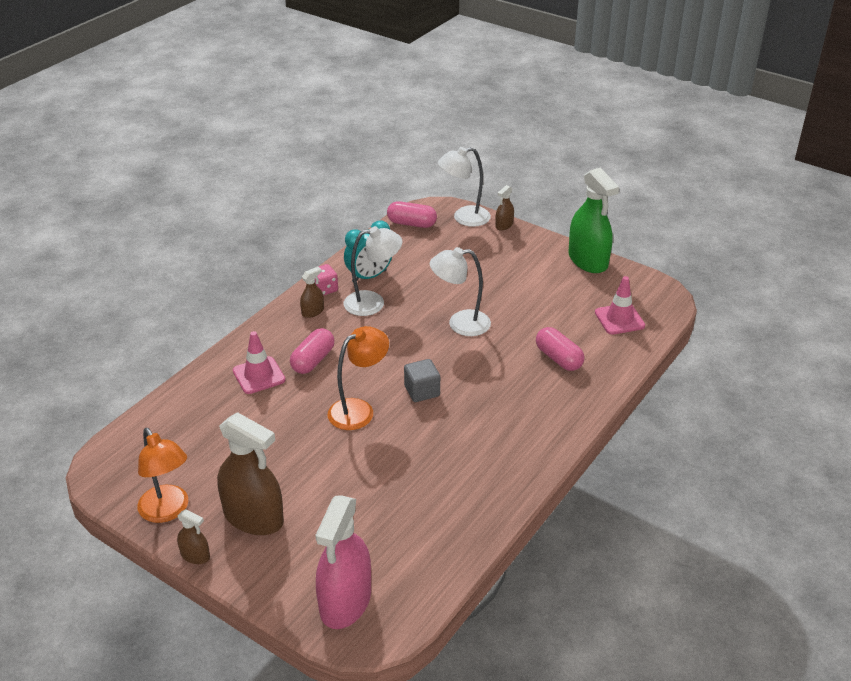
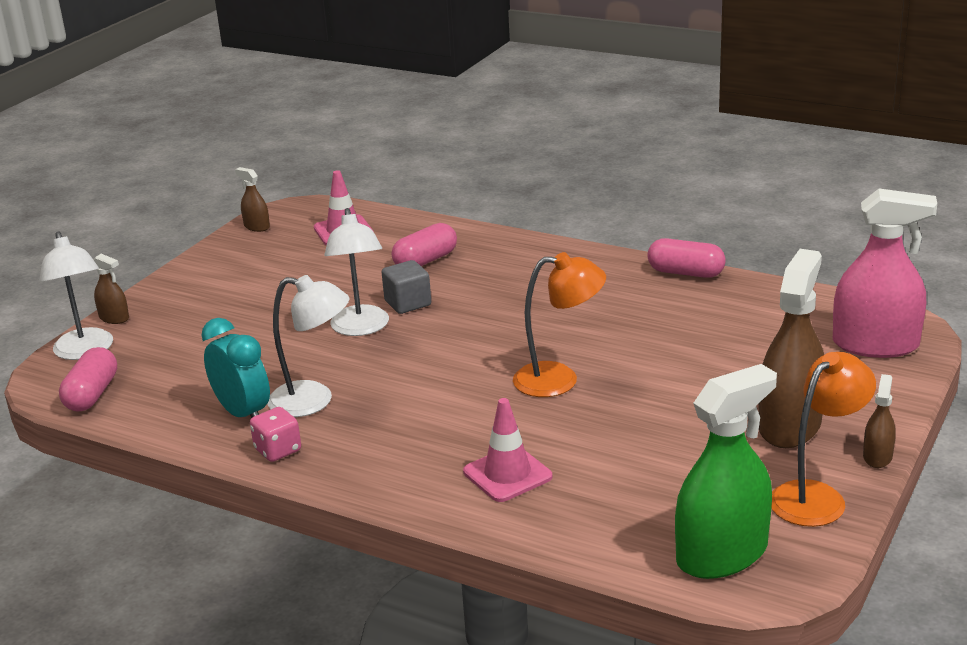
camera: 95 degrees left, 10 degrees down
(312, 311) = (339, 452): brown spray bottle -> brown spray bottle (256, 226)
(313, 360) = (462, 432): pink capsule -> pink capsule (685, 273)
(359, 410) = (559, 379): orange lamp -> orange lamp turned 135 degrees clockwise
(373, 303) = (313, 401): white lamp -> white lamp turned 120 degrees clockwise
(422, 391) = (509, 340): grey cube -> grey cube (408, 303)
(588, 260) = (214, 255): green spray bottle -> green spray bottle (722, 554)

